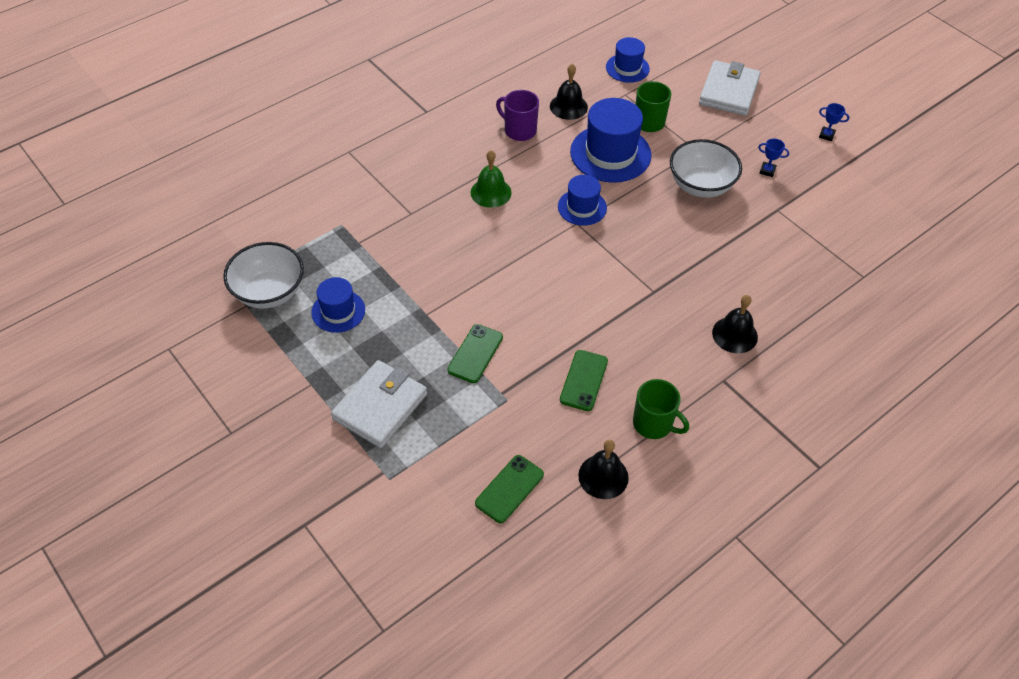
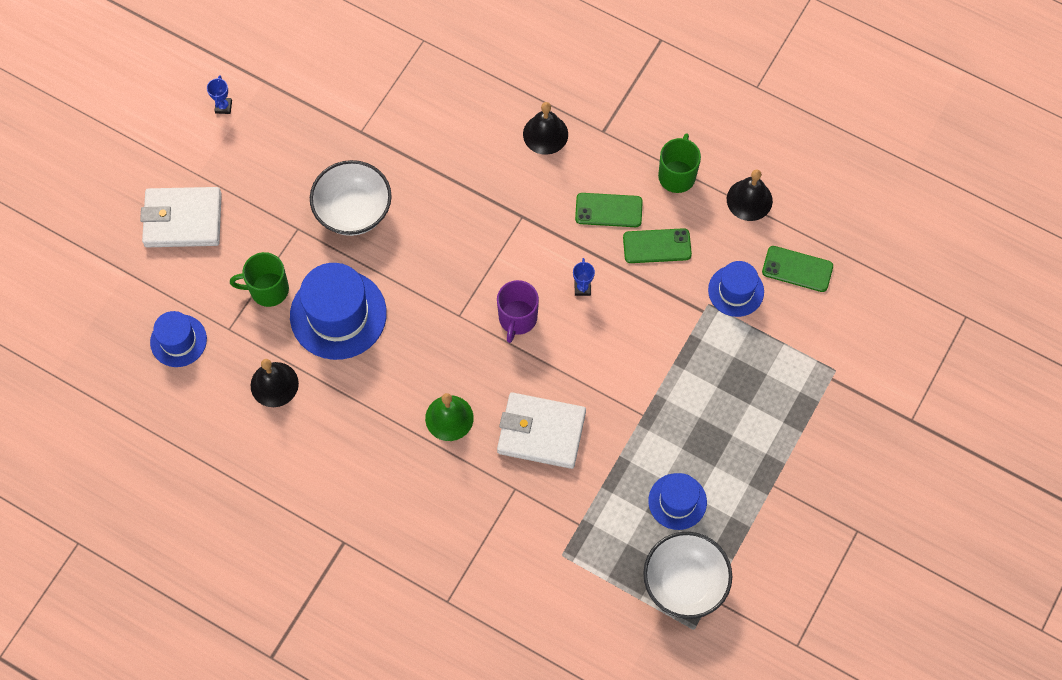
camera: 110 degrees left, 15 degrees up
(380, 407) = (767, 410): white wallet -> white wallet (541, 432)
(475, 354) = (670, 351): green phone -> green phone (608, 210)
(519, 130) = (337, 424): purple mug -> purple mug (517, 318)
(582, 207) = (434, 318): blue hat -> blue hat (736, 291)
(767, 171) = (304, 152): blue trophy -> blue trophy (582, 288)

